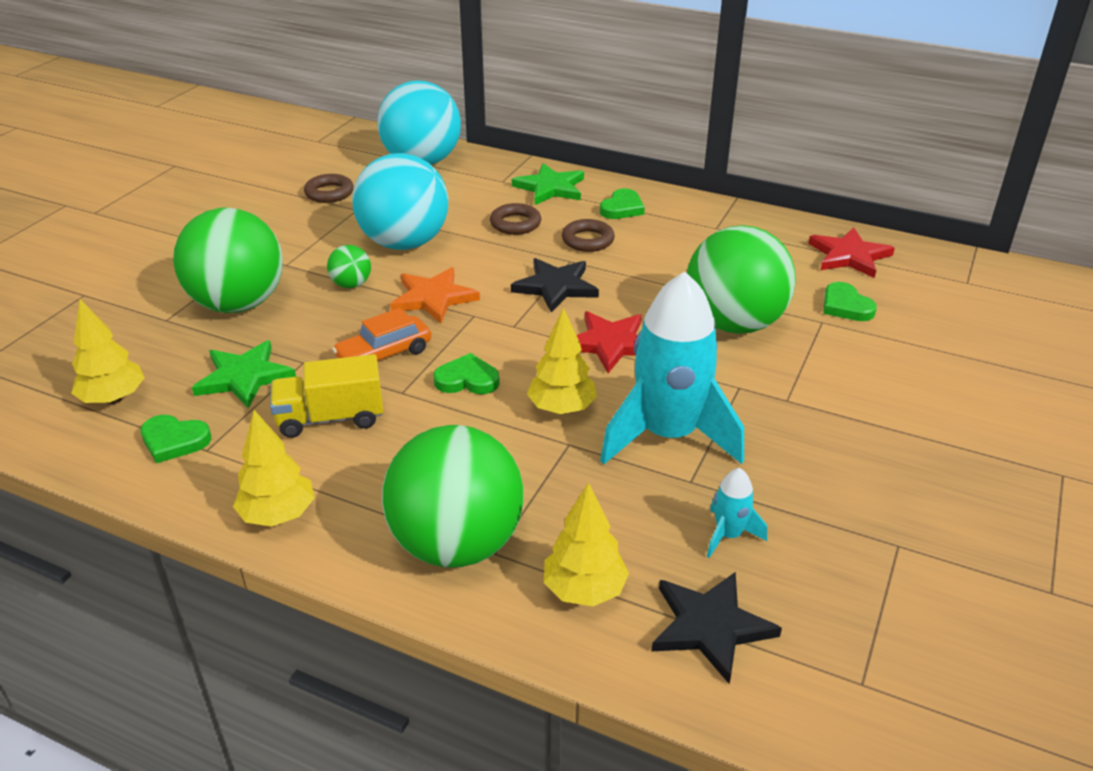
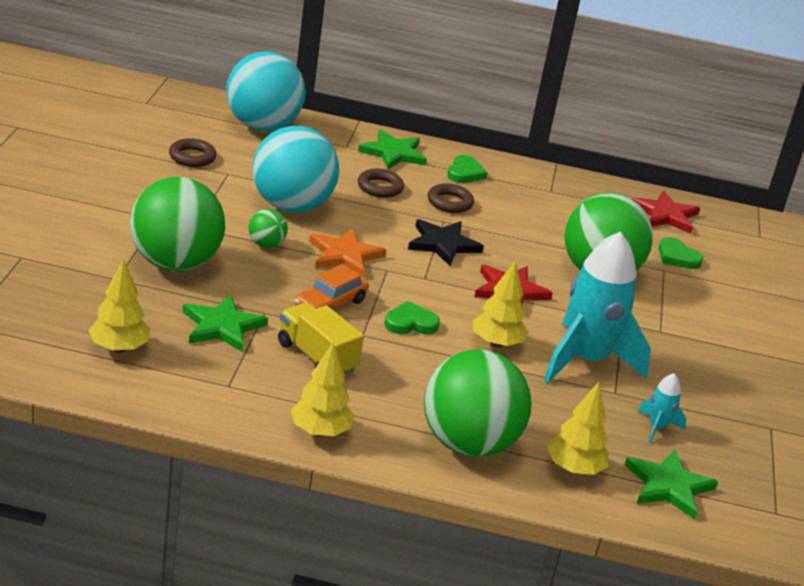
camera: 20 degrees left, 5 degrees down
(174, 441) = (197, 380): green heart -> none
(331, 418) = (317, 357): yellow truck -> yellow truck turned 75 degrees clockwise
(710, 627) = (668, 486): black star -> green star

